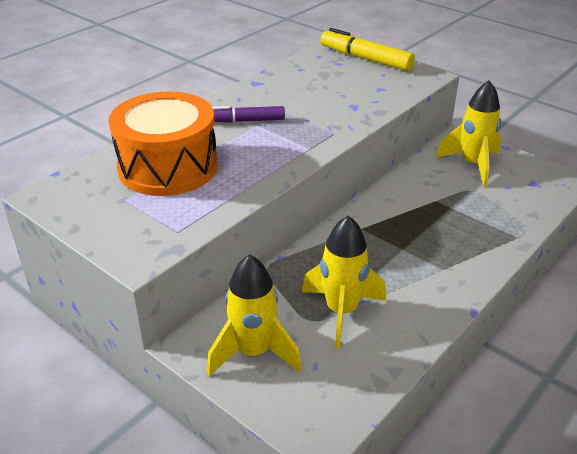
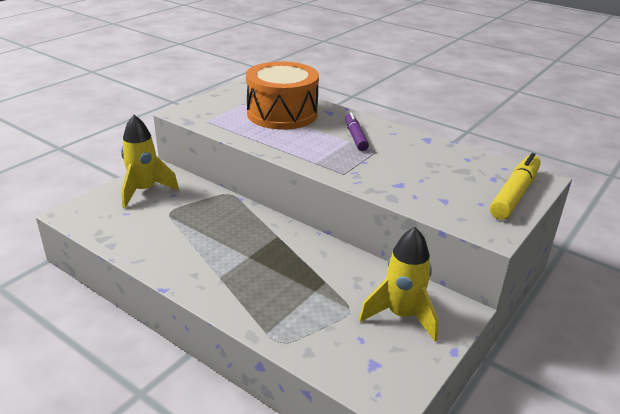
camera: 85 degrees right, 5 degrees down
(341, 311) = (175, 224): yellow rocket -> none

